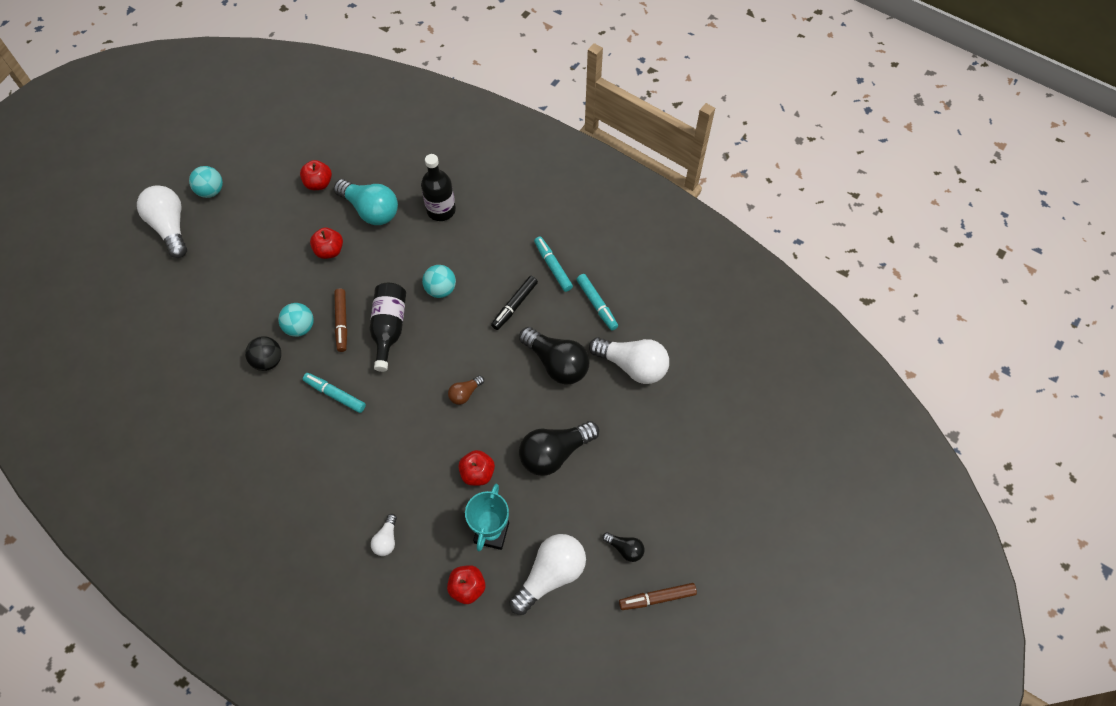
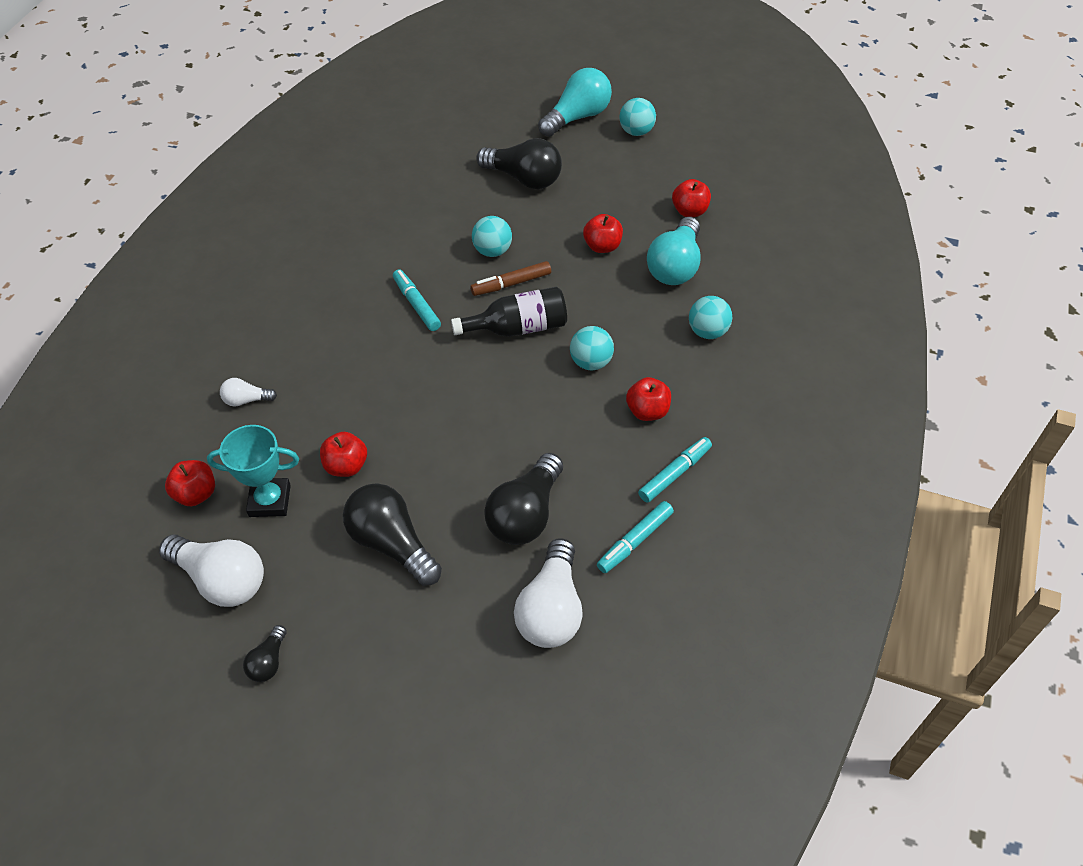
camera: 75 degrees right, 10 degrees down
(170, 227) = (577, 117): white light bulb -> turquoise light bulb
(226, 285) = (524, 178): none -> black light bulb
(268, 361) = (442, 238): black ball -> none
(335, 394) = (417, 304): turquoise marker -> turquoise marker turned 45 degrees counterclockwise
(441, 210) = (707, 331): black bottle -> turquoise ball
(465, 393) = (452, 425): brown light bulb -> none
(497, 267) = (647, 411): none -> red apple
(514, 305) = (597, 445): black marker -> none
(657, 598) = (202, 719): brown marker -> none

